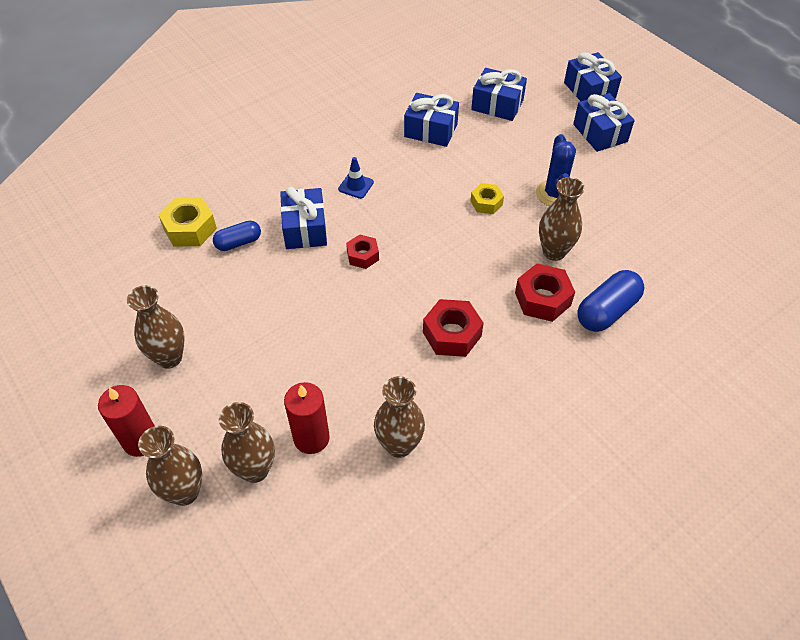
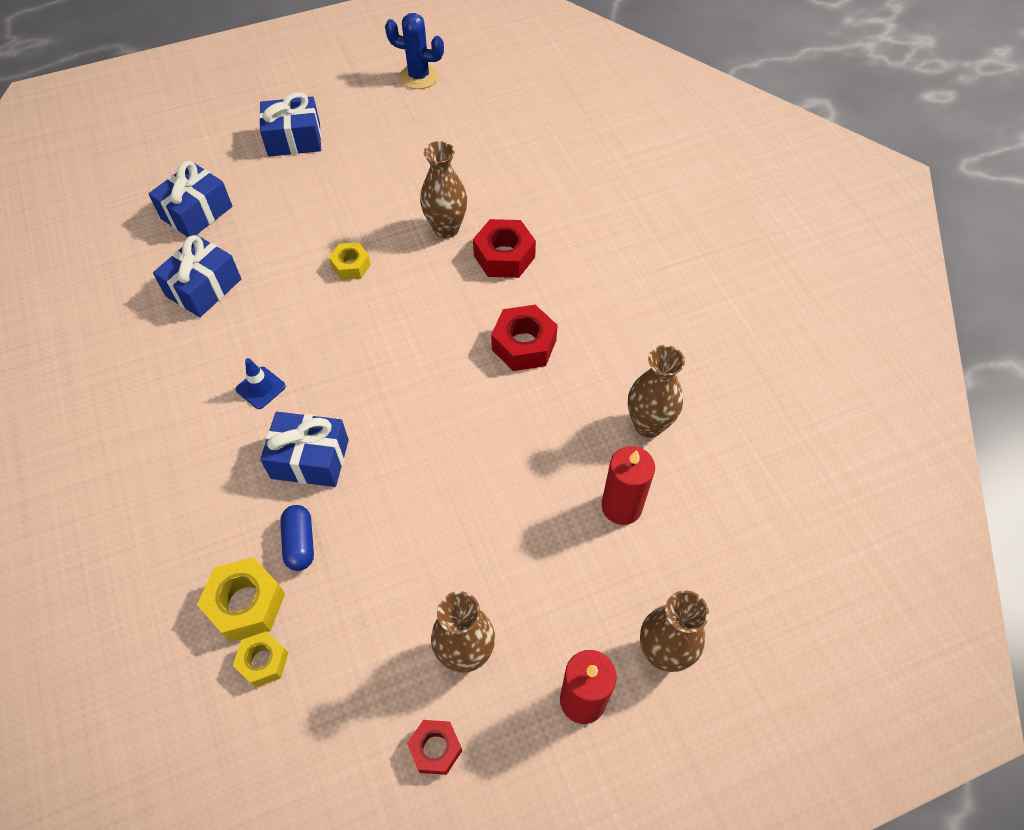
camera: 75 degrees left, 5 degrees up
(152, 249) = (263, 661): none -> yellow nut
(255, 469) = (649, 571): brown vase -> none
(363, 256) = (381, 404): red nut -> red nut (435, 749)
(554, 194) = (365, 204): blue cactus -> blue cactus (418, 76)
(589, 90) = (222, 126): blue gift -> none
(607, 311) = (536, 212): blue capsule -> none

